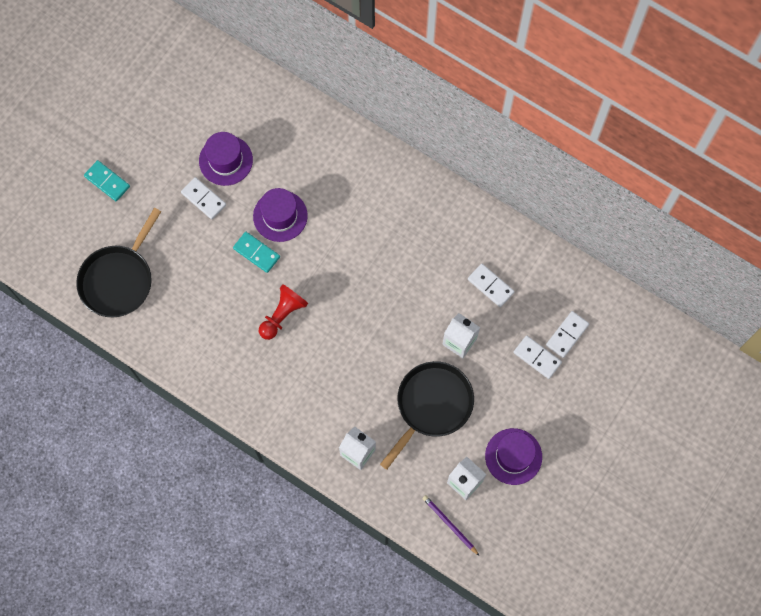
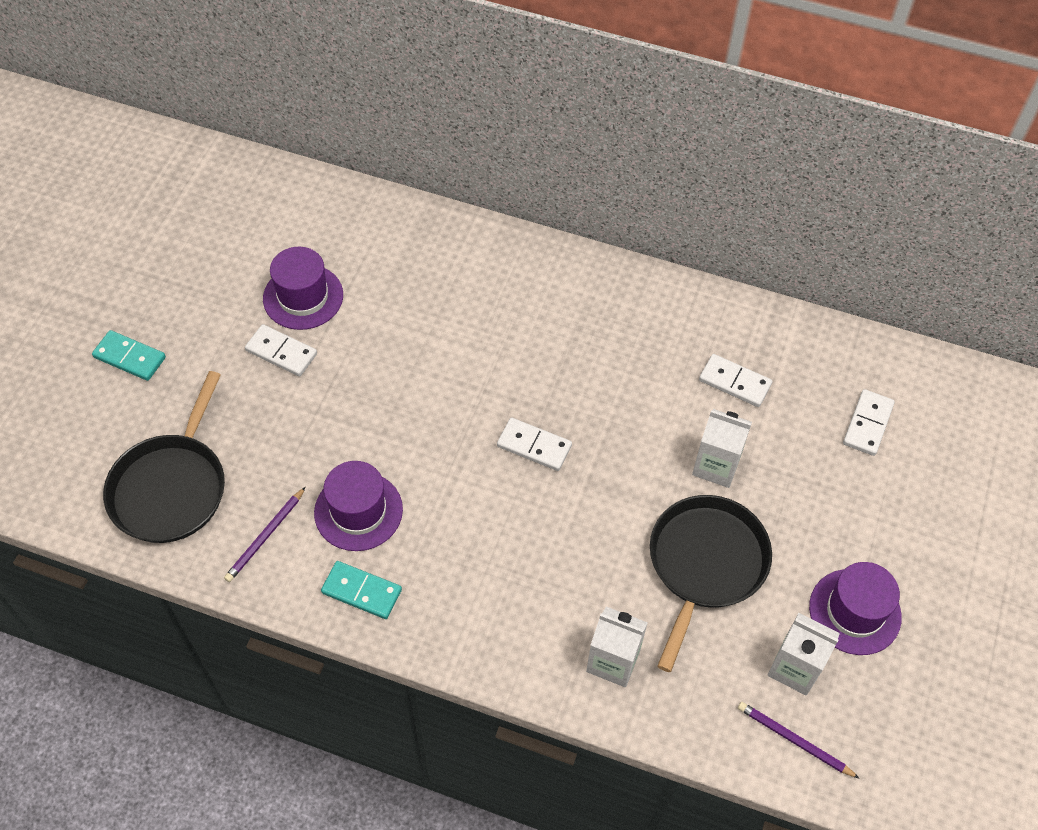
camera: 15 degrees left, 15 degrees down
(169, 325) = (265, 536): none -> purple pencil
(256, 253) = (378, 408): turquoise domino -> turquoise domino (361, 591)
(280, 216) = (401, 352): purple hat -> purple hat (358, 511)
(283, 315) = (439, 484): red pawn -> none
(537, 357) = (836, 464): white domino -> white domino (534, 446)

